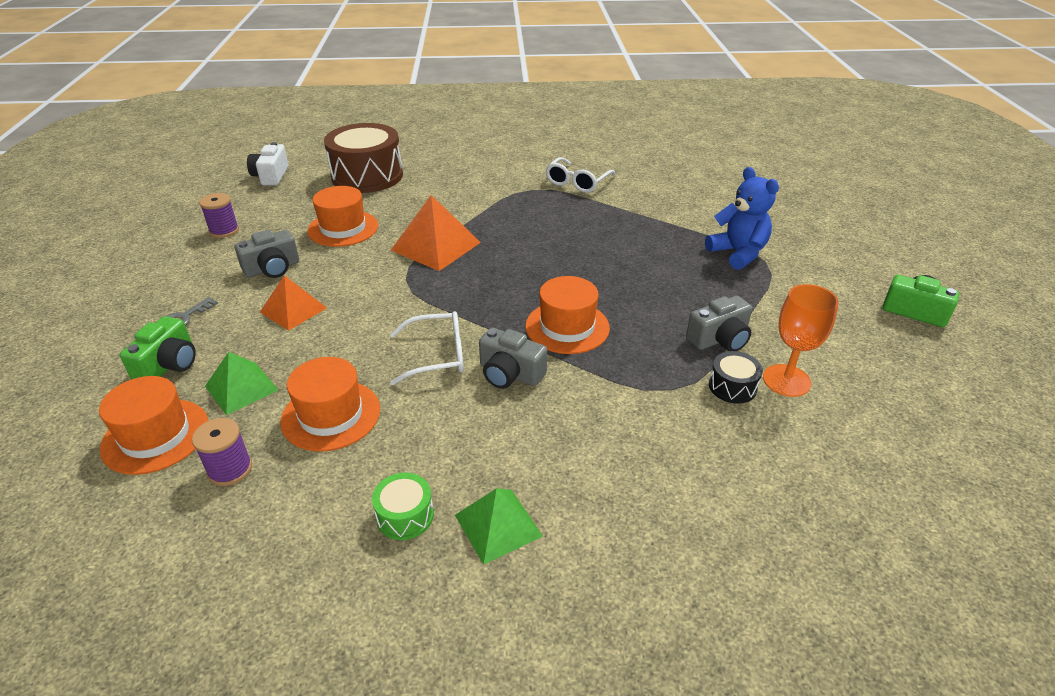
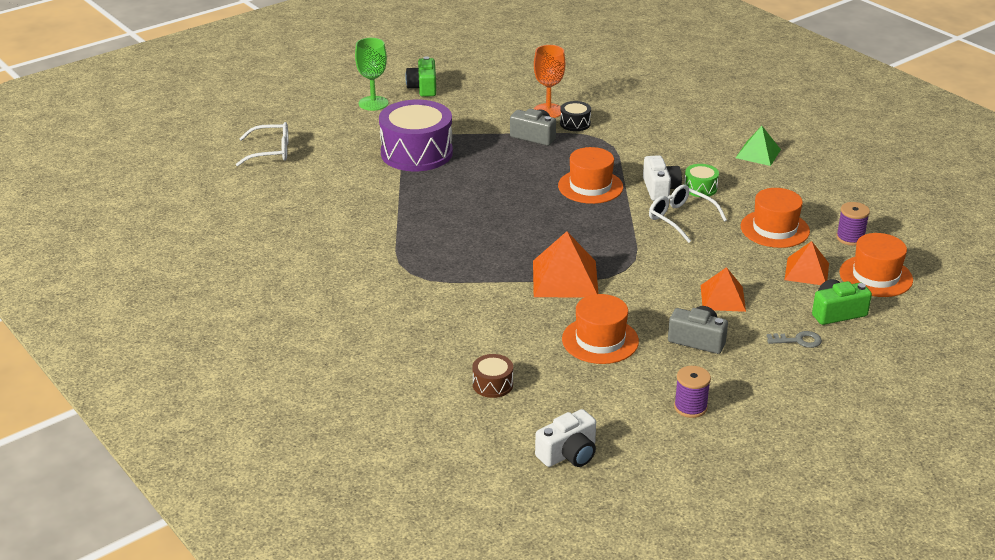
camera: 125 degrees left, 5 degrees down
(241, 388) = (807, 271): green pyramid -> orange pyramid
(367, 176) = (492, 384): brown drum -> brown drum, size x0.44
(405, 516) = (791, 177): green drum -> green drum (700, 188)
(510, 374) = (660, 189): grey camera -> white camera
(577, 182) = (369, 255): white glasses -> white glasses (270, 152)
(738, 253) = (416, 153): blue teddy bear -> purple drum
(882, 265) = (373, 103): none -> green goblet

